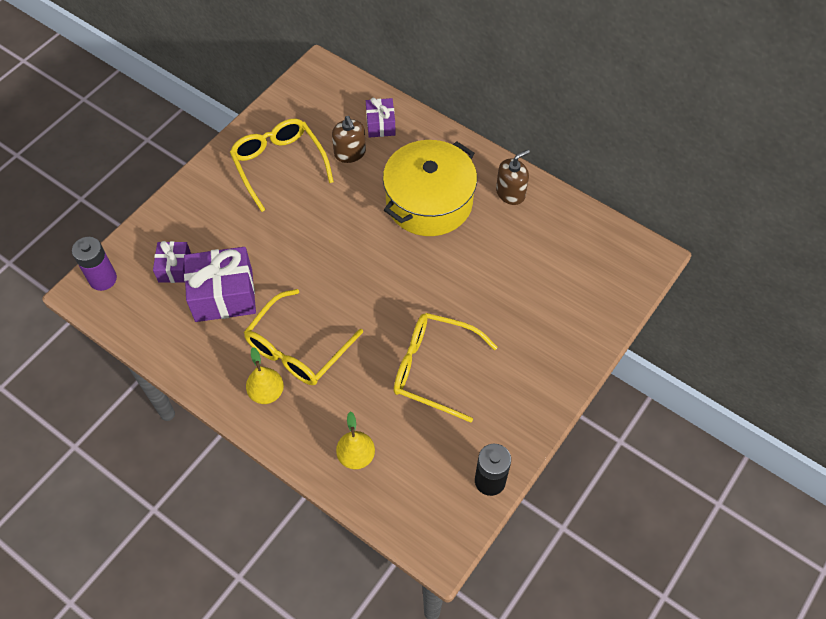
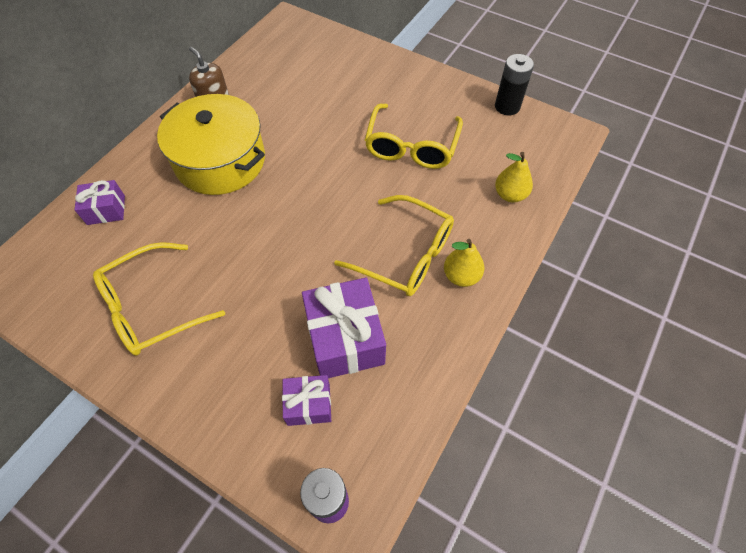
camera: 95 degrees left, 0 degrees up
(350, 153) = (144, 235): brown soap dispenser -> none

